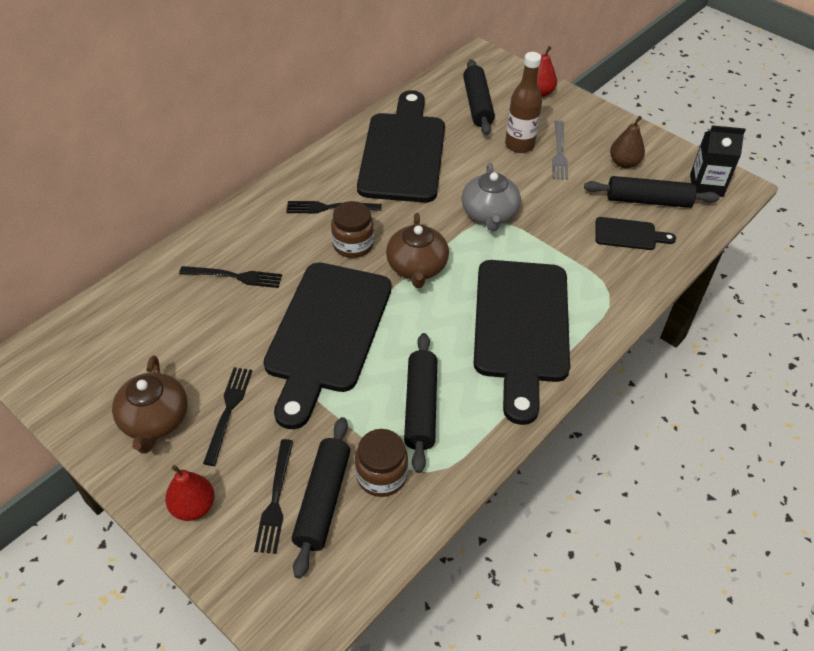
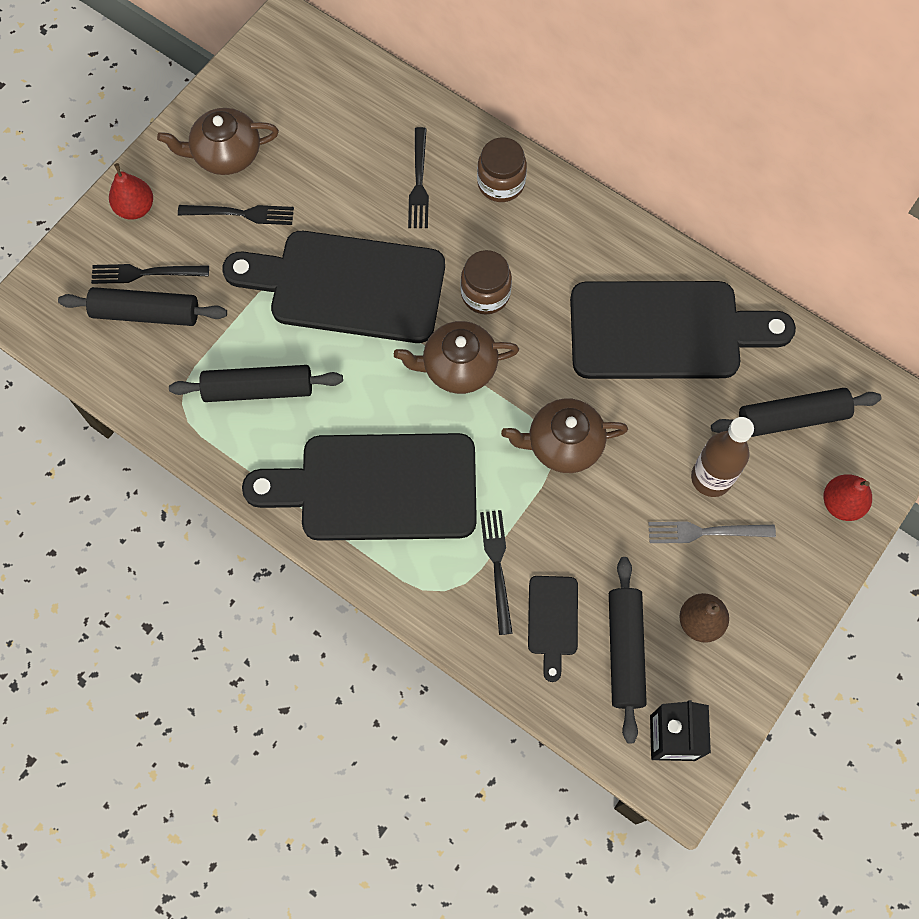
camera: 85 degrees right, 20 degrees up
(330, 207) = (545, 259): black fork -> black fork (497, 566)
(381, 475) = (175, 361): brown jar -> brown jar (501, 183)
(489, 214) = (563, 444): grey teapot -> brown teapot

